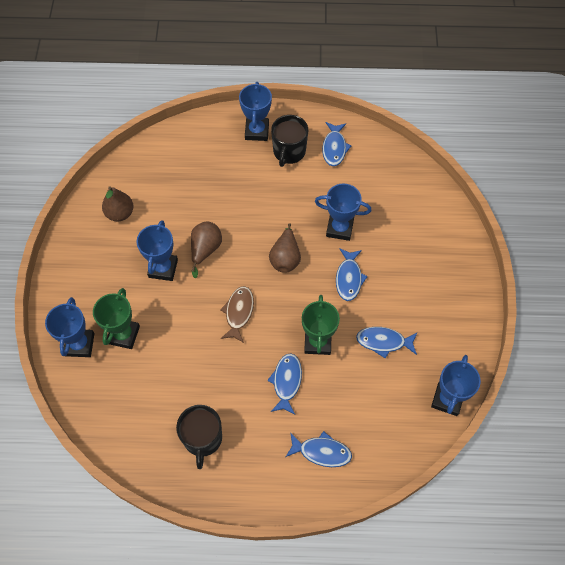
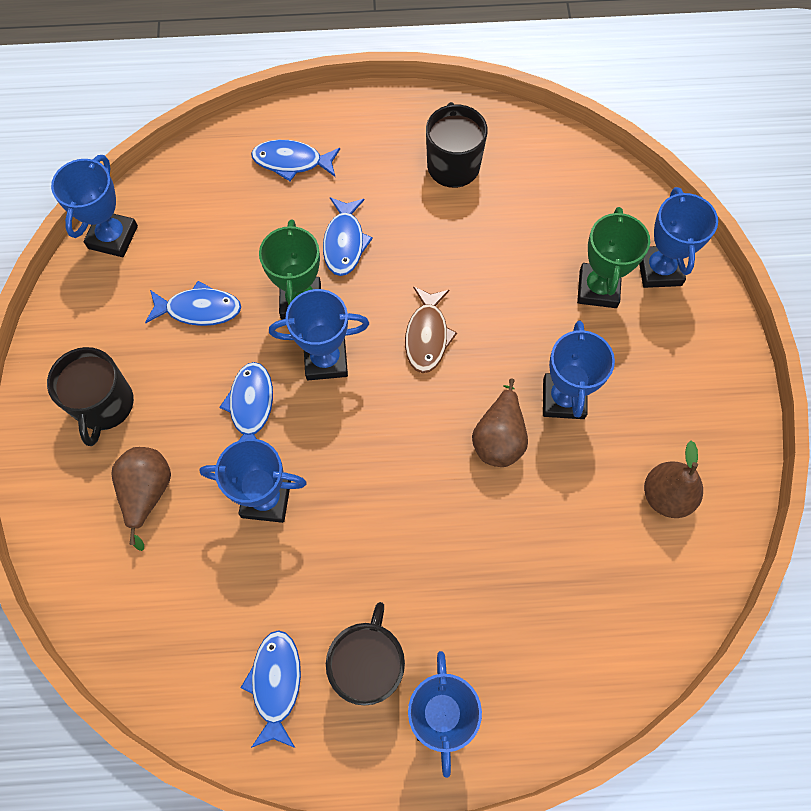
camera: 175 degrees right, 5 degrees up
(285, 258) = (360, 434): brown pear -> brown pear (147, 493)
(303, 302) = (326, 360): none -> blue trophy
(437, 286) = (104, 405): none -> black mug

